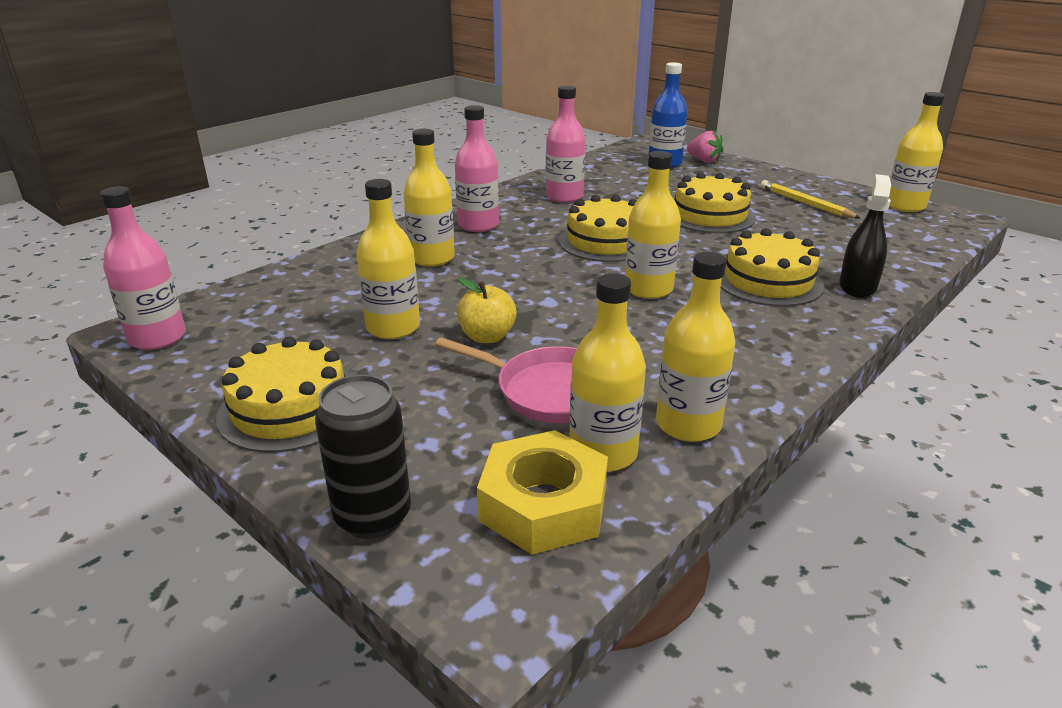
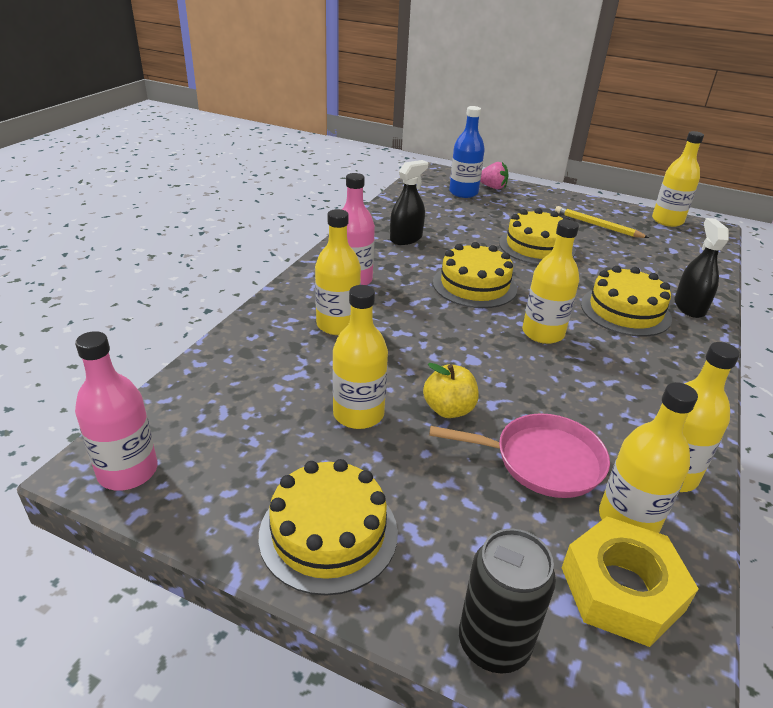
camera: 20 degrees left, 5 degrees up
(564, 197) = (406, 238): pink bottle -> black spray bottle

